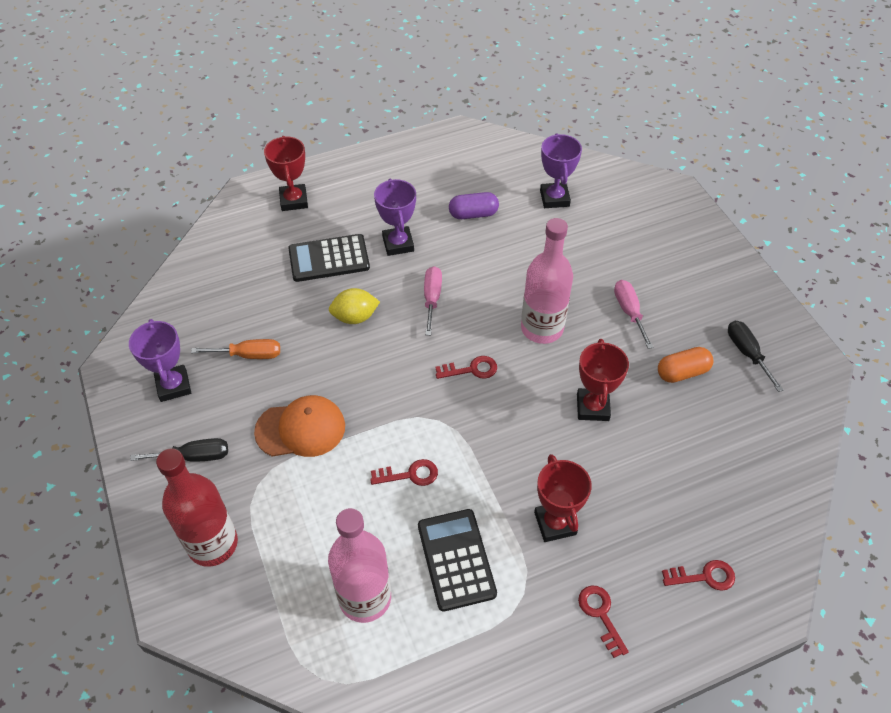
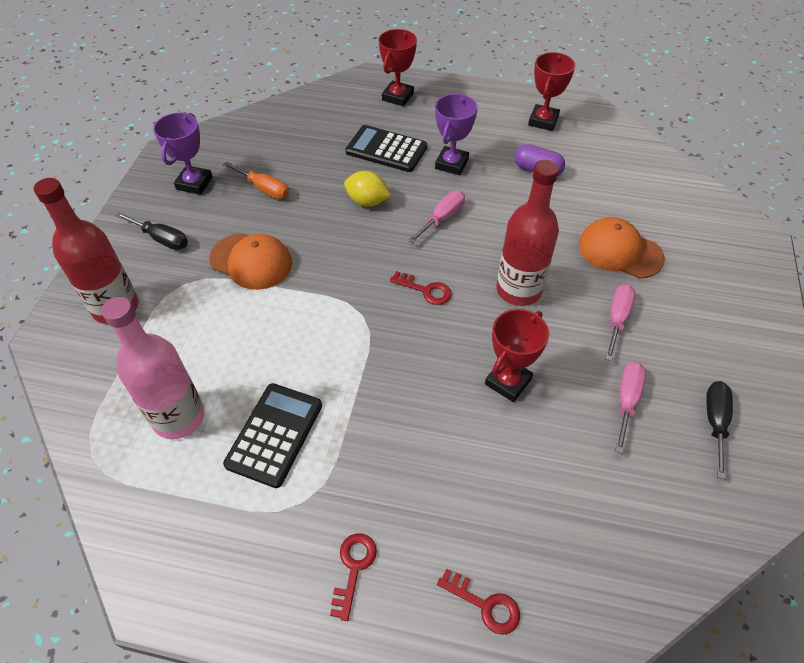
camera: 35 degrees right, 0 degrees up
(410, 474) = (300, 344): red key -> none
(542, 328) = (518, 290): pink bottle -> red bottle
(554, 198) = (625, 190): purple trophy -> none
(555, 523) = (384, 460): red trophy -> red trophy (543, 121)
(589, 254) = (620, 251): none -> orange cap
(682, 372) = (626, 401): orange capsule -> pink screwdriver

